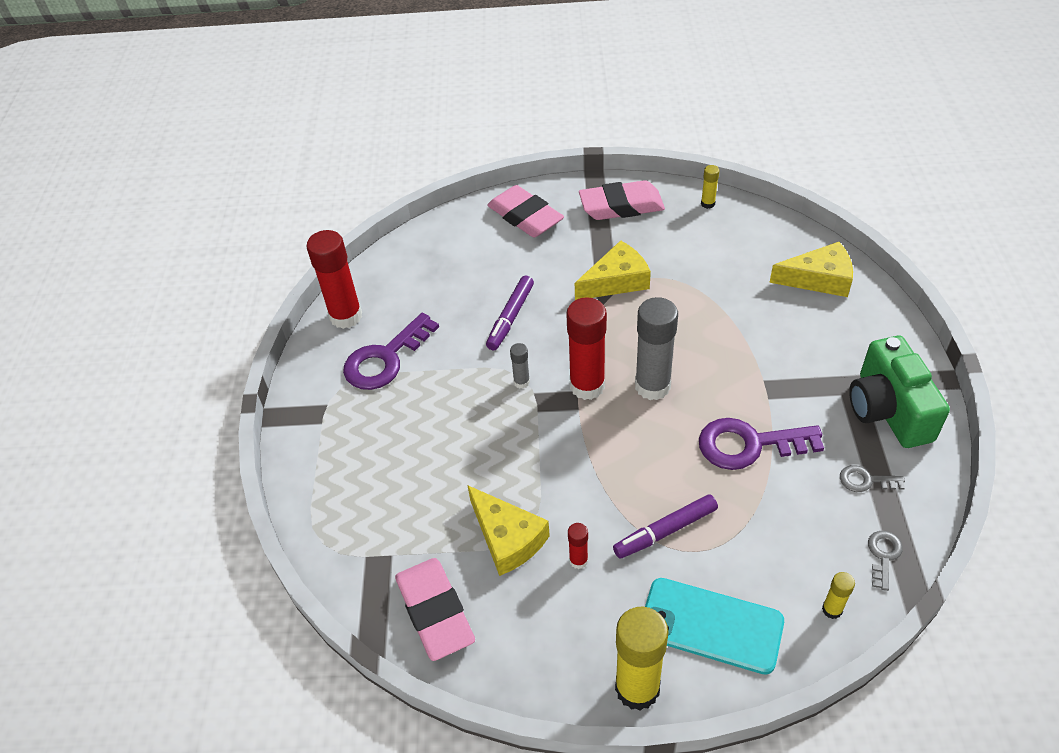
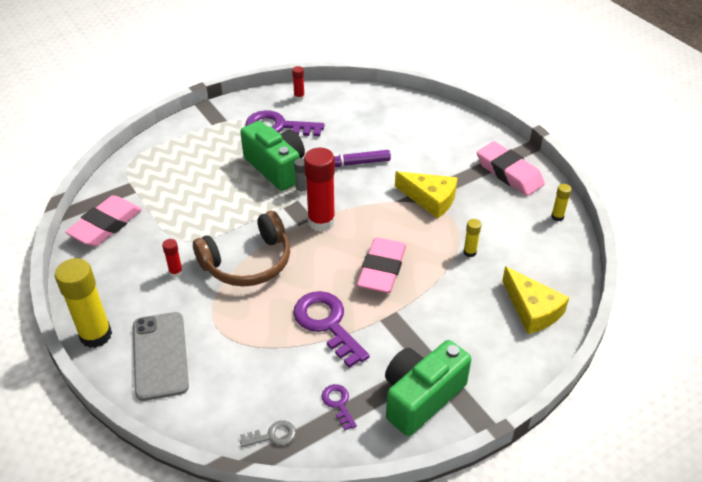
camera: 55 degrees right, 5 degrees down
(346, 316) = (299, 97): red glue stick -> red glue stick, size x0.46
(461, 390) = (276, 168): none -> green camera
(507, 538) = (174, 234): yellow cheese -> none
(525, 217) = (453, 132): pink eraser -> pink eraser (382, 270)
(608, 480) = (248, 262): none -> brown headphones
(652, 386) = (345, 254): grey glue stick -> none
(665, 531) = (223, 305): purple marker -> none
(711, 625) = (160, 355): turquoise phone -> grey phone
(832, 609) = (207, 418): yellow glue stick -> yellow glue stick (469, 252)
(866, 480) = (338, 404): grey key -> purple key

